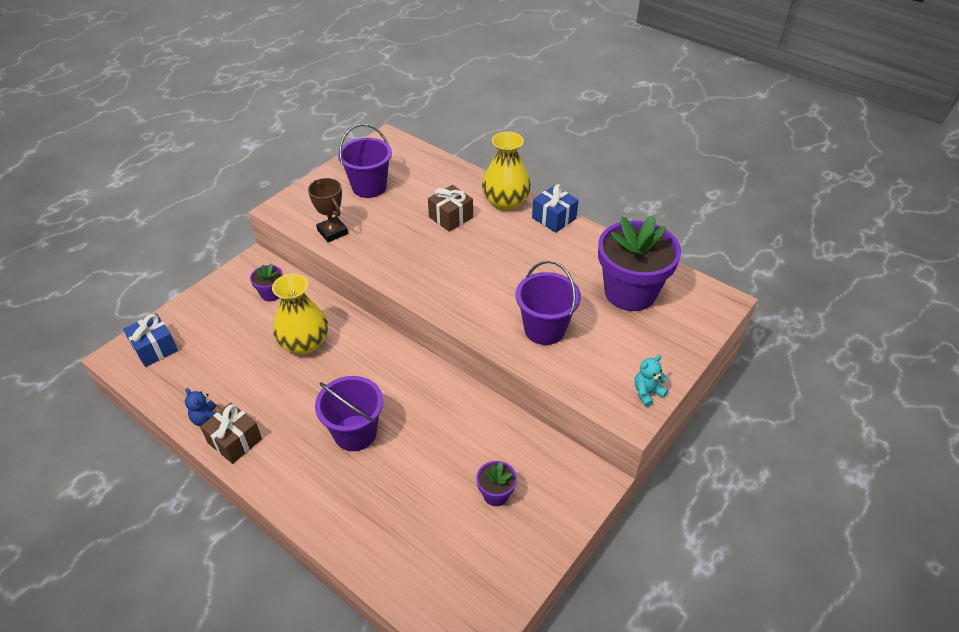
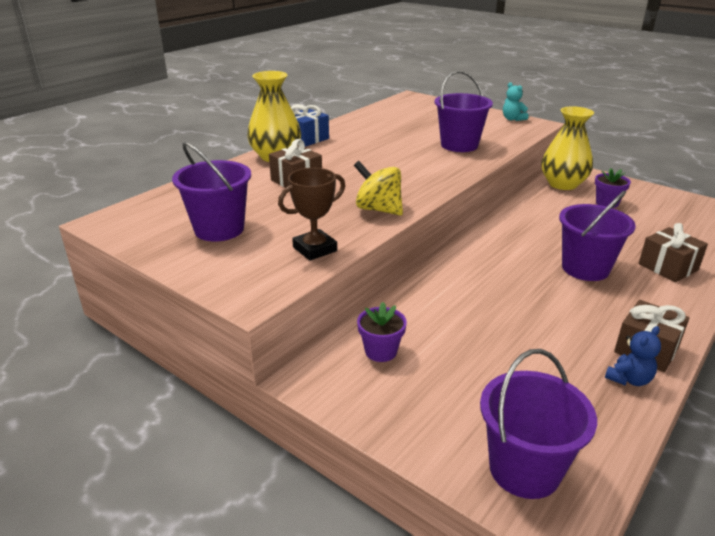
camera: 90 degrees left, 15 degrees down
(155, 348) = (524, 469): blue gift -> purple bucket
(304, 343) = (470, 312): yellow vase -> yellow vase (563, 184)
(348, 503) = (668, 267): none -> brown gift
(391, 264) = (378, 209): none -> yellow spinning top
(630, 292) = (407, 118): purple flower pot -> none

